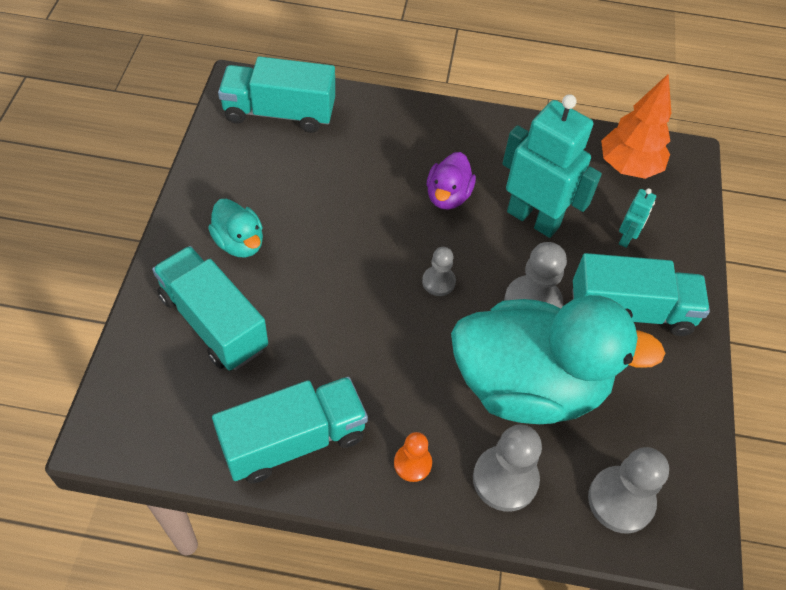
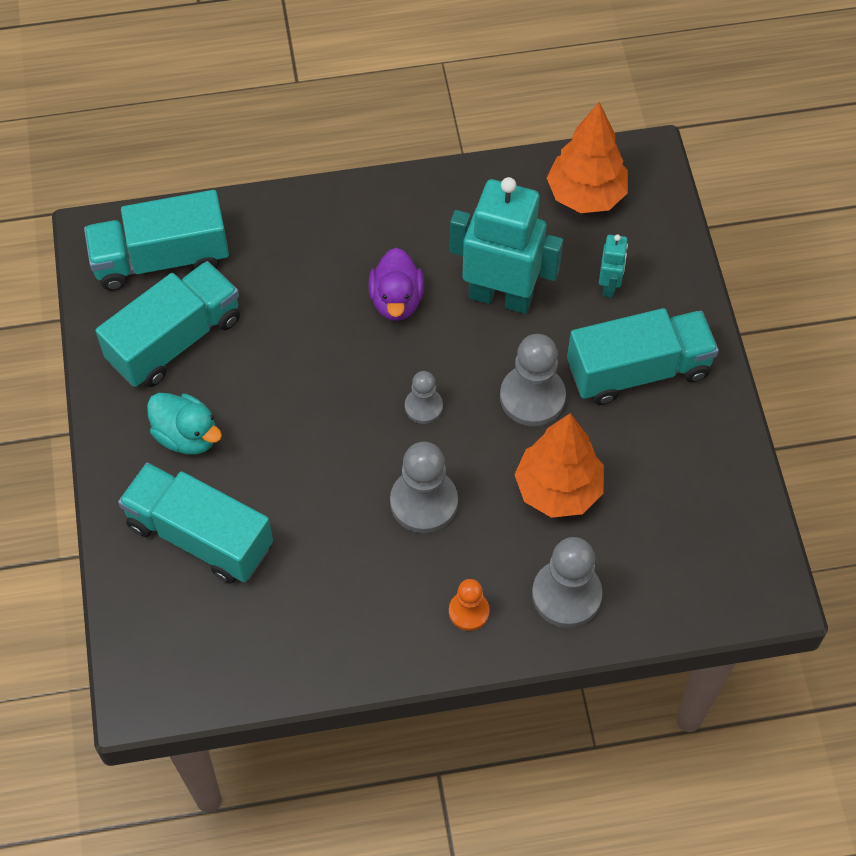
camera: 15 degrees left, 5 degrees up
(294, 441) = (339, 631): turquoise truck -> turquoise truck (175, 340)
(528, 385) = (558, 489): turquoise duck -> orange tree
(620, 500) = (686, 576): grey pawn -> grey pawn (424, 502)

